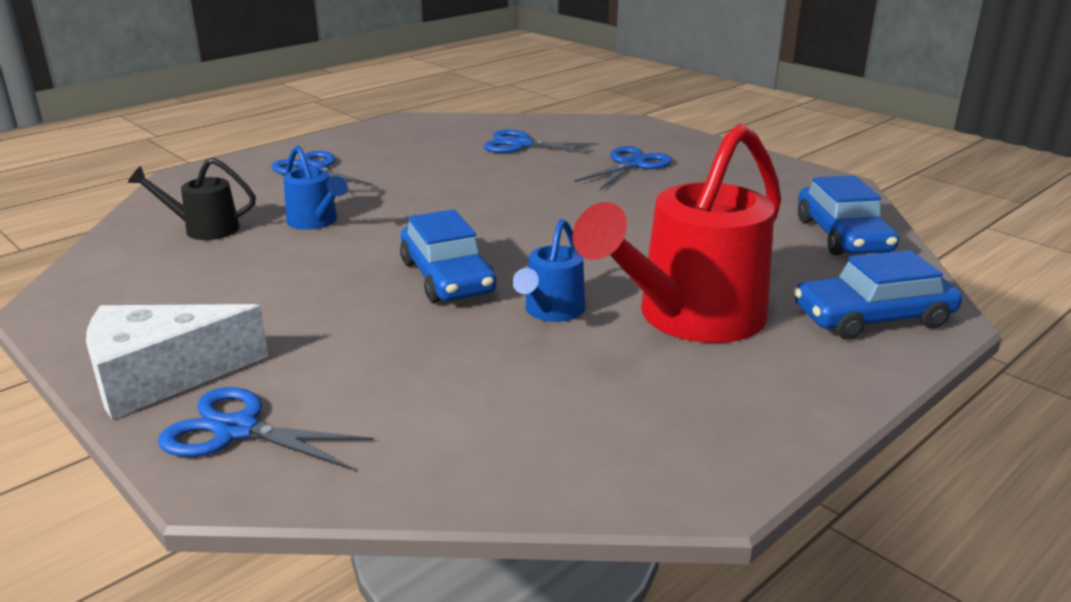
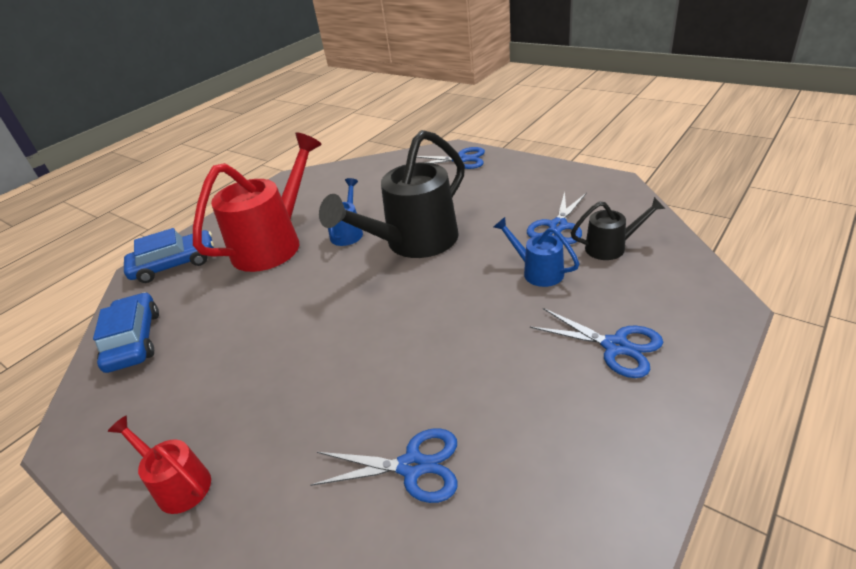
camera: 175 degrees right, 10 degrees up
(161, 377) = (511, 167): white cheese -> none
(447, 277) = (414, 242): blue car -> black watering can
(631, 164) = (275, 435): blue scissors -> blue scissors (558, 226)
(706, 155) = (178, 484): none -> red watering can

